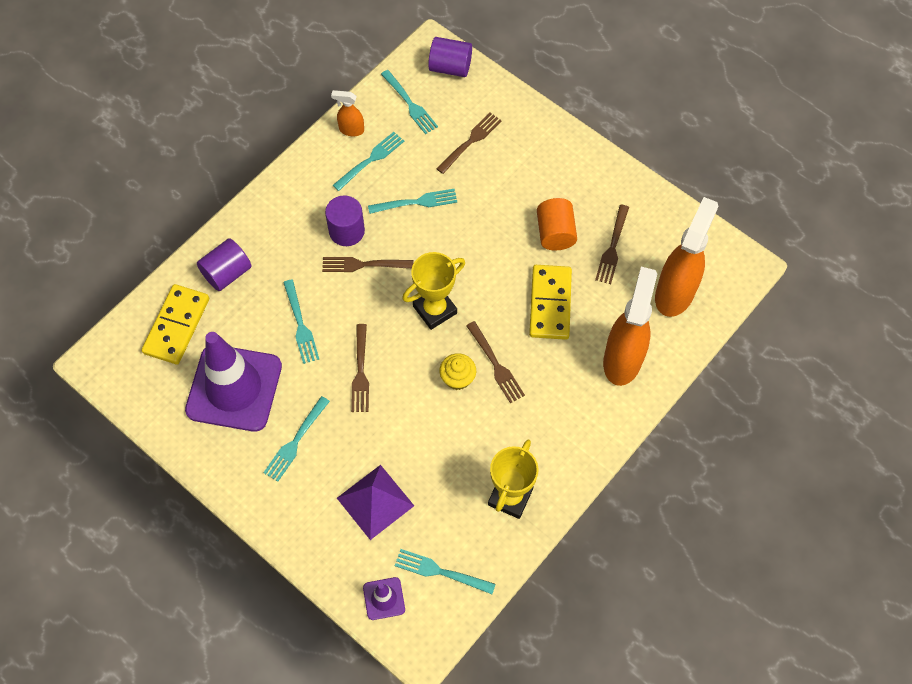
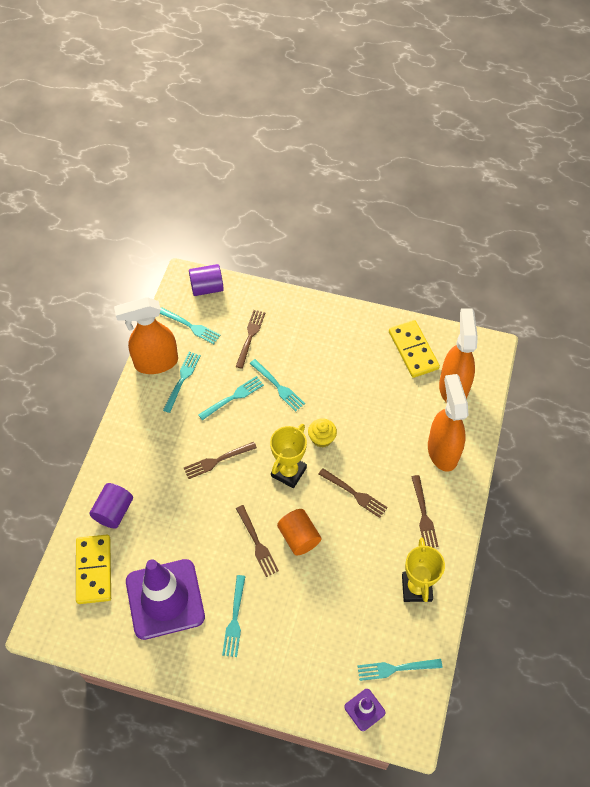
camera: 25 degrees left, 5 degrees down
(300, 325) = (192, 527): turquoise fork -> turquoise fork (278, 387)
(346, 231) = (191, 440): purple cylinder -> none
(351, 130) = (155, 363): orange spray bottle -> orange spray bottle, size x2.09
(375, 501) = (319, 637): purple pyramid -> none
(457, 378) = (332, 516): yellow cupcake -> yellow cupcake (322, 438)
(550, 304) = (370, 432): yellow domino -> yellow domino (413, 350)
(555, 233) = (347, 379): orange cylinder -> orange cylinder (299, 537)
(612, 248) = (393, 373): brown fork -> brown fork (424, 515)

